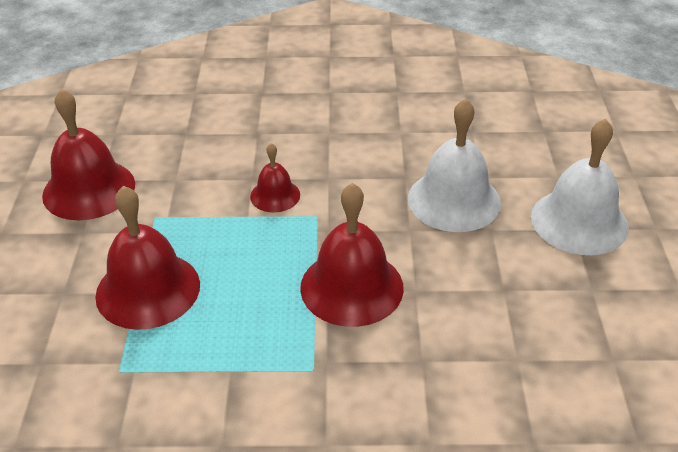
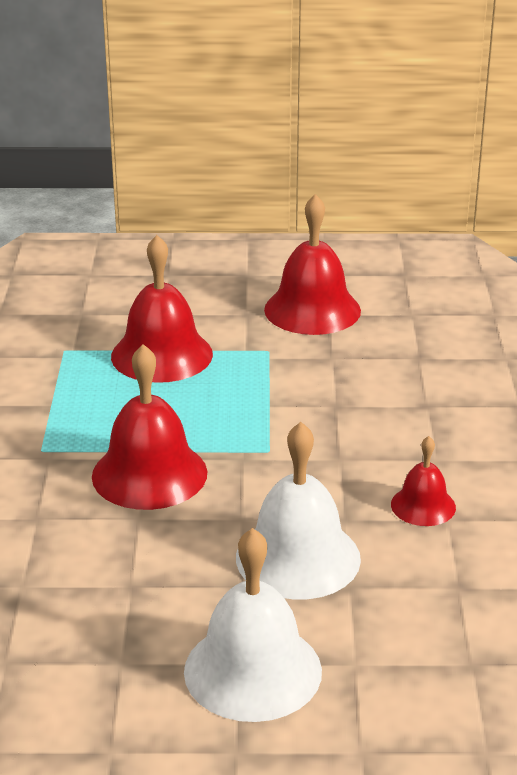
camera: 90 degrees right, 10 degrees down
(275, 195) = (305, 421): red bell -> red bell (423, 505)

